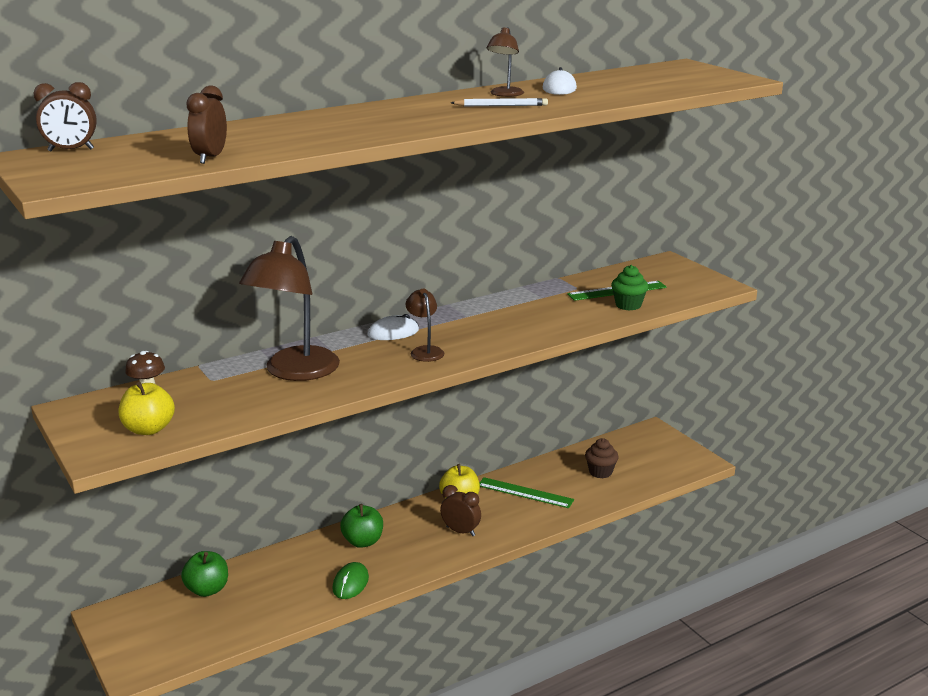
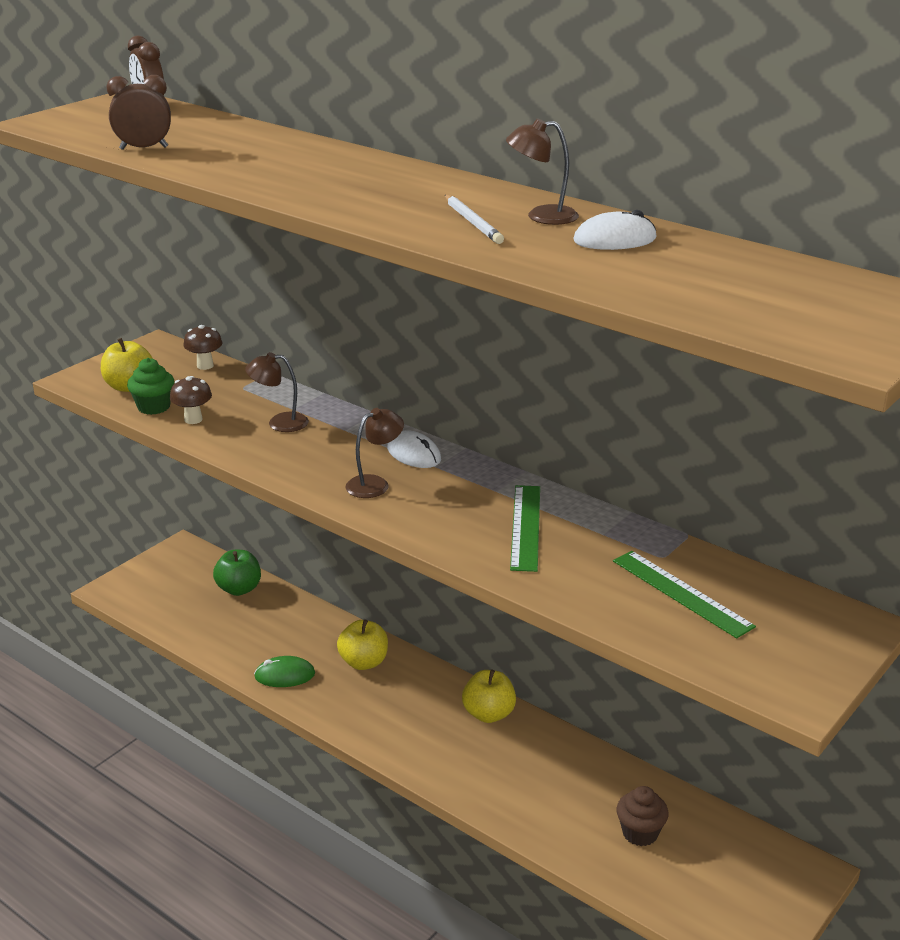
camera: 70 degrees right, 5 degrees up
(250, 406) = (193, 419): none -> brown mushroom
(294, 372) = (279, 423): brown lamp -> brown lamp, size x0.48
(363, 541) = (364, 662): green apple -> yellow apple
(460, 531) = (421, 731): brown clock -> none
(525, 493) = (539, 768): green ruler -> green ruler (526, 527)
(628, 305) = (633, 611): green cupcake -> green cupcake (154, 407)

